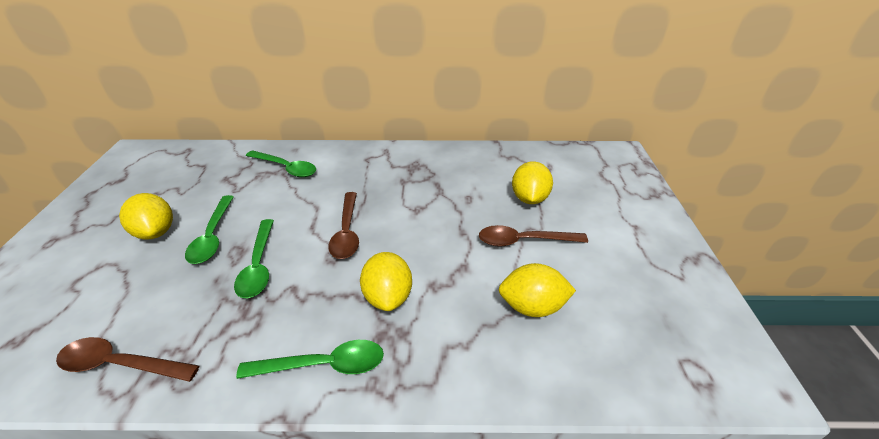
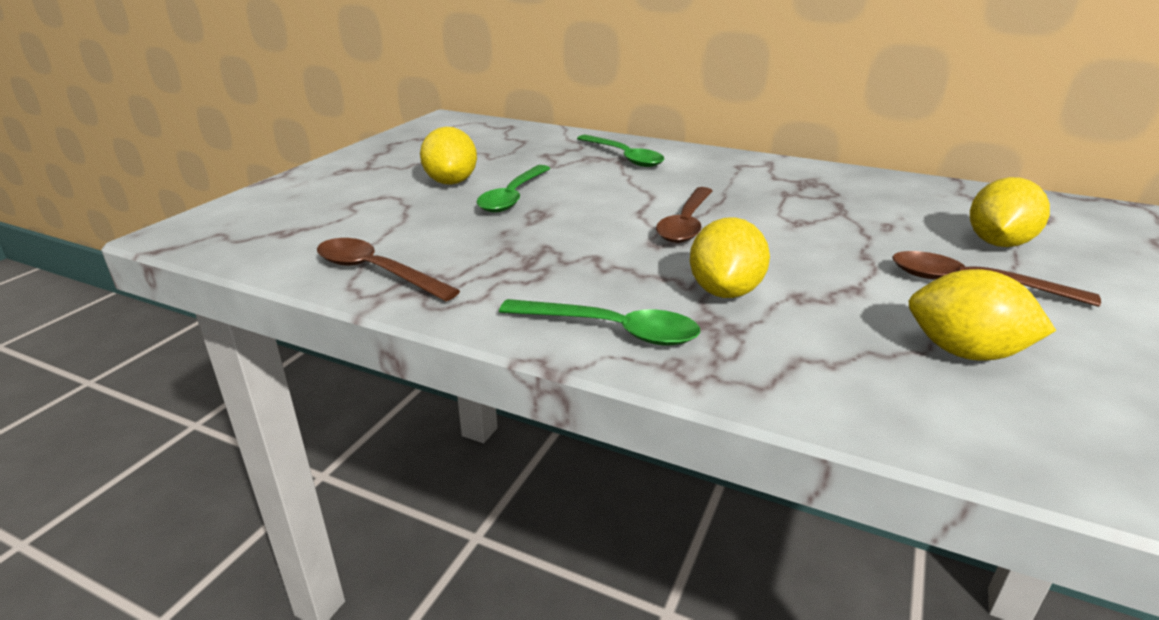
camera: 25 degrees right, 10 degrees down
(258, 265) = (559, 230): green spoon -> none

